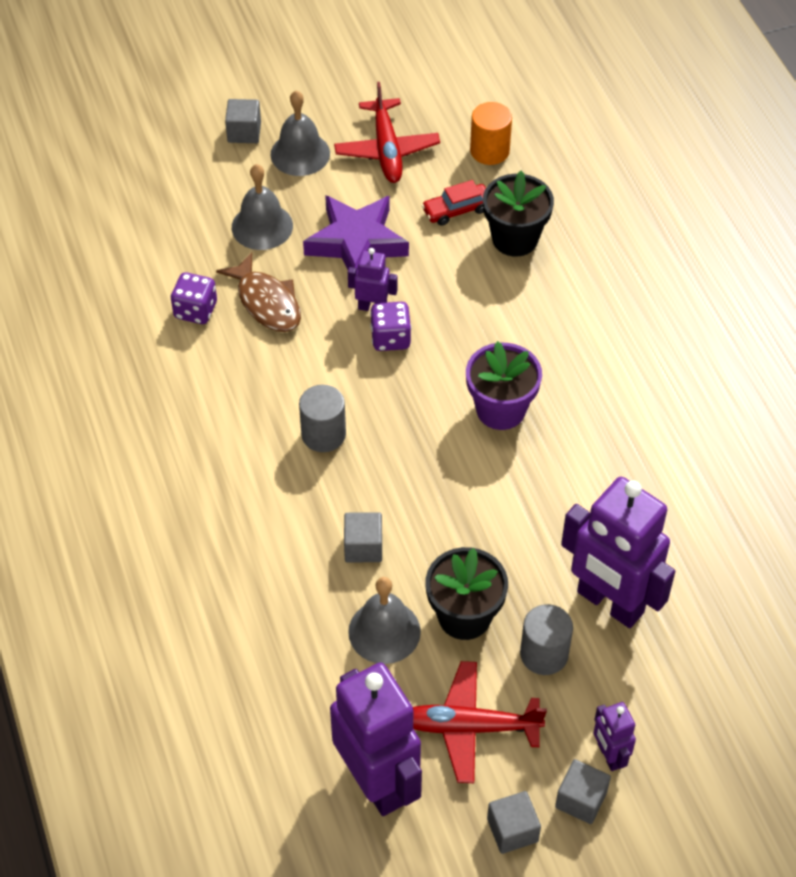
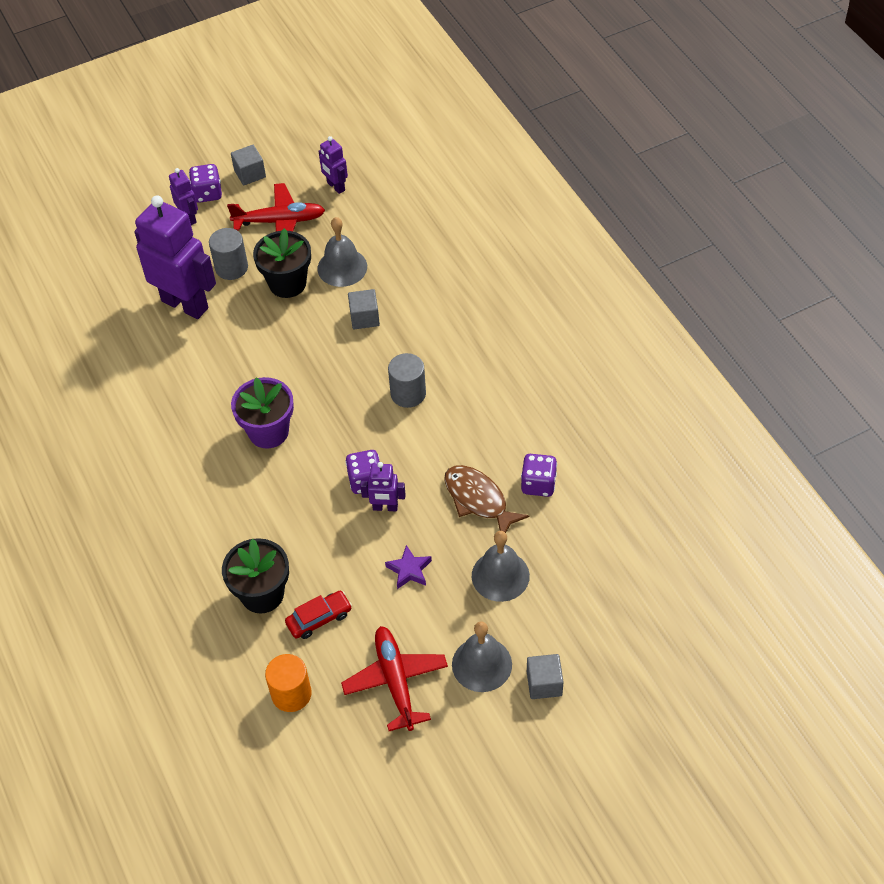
camera: 175 degrees right, 0 degrees up
(356, 243) = (409, 570): purple star -> purple star, size x0.48
(377, 782) = (335, 186): purple robot -> purple robot, size x0.47
(581, 800) = (207, 193): grey cube -> purple dice

